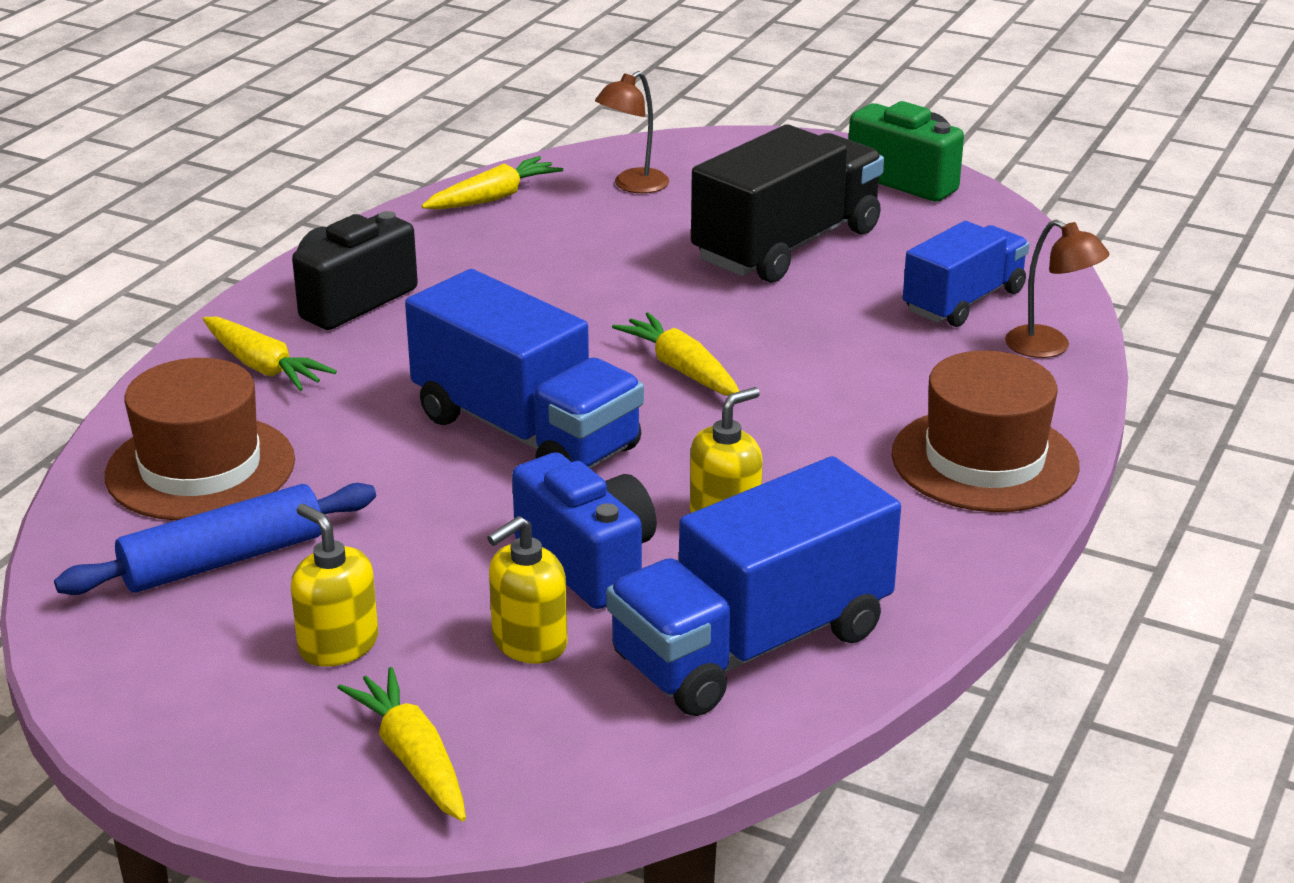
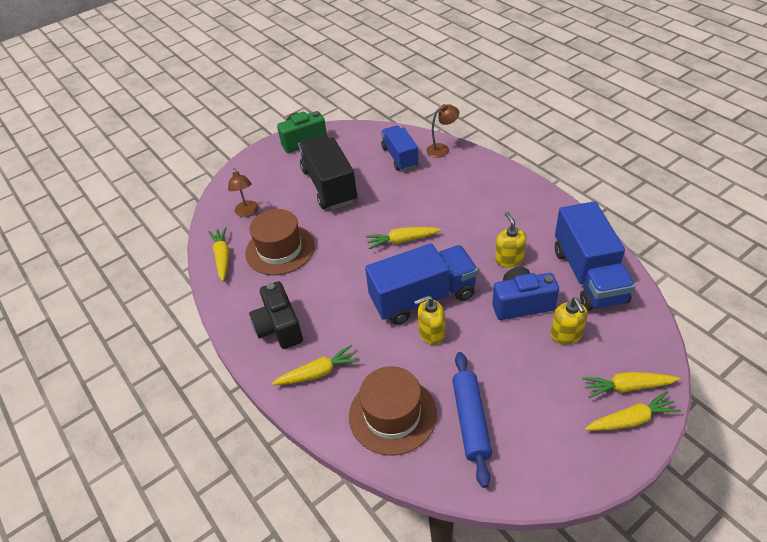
camera: 60 degrees left, 15 degrees up
(318, 776) = (631, 420): none -> yellow carrot
(338, 645) = (547, 394): yellow soap dispenser -> yellow soap dispenser (431, 333)
(984, 460) = (503, 186): brown hat -> brown hat (280, 249)

